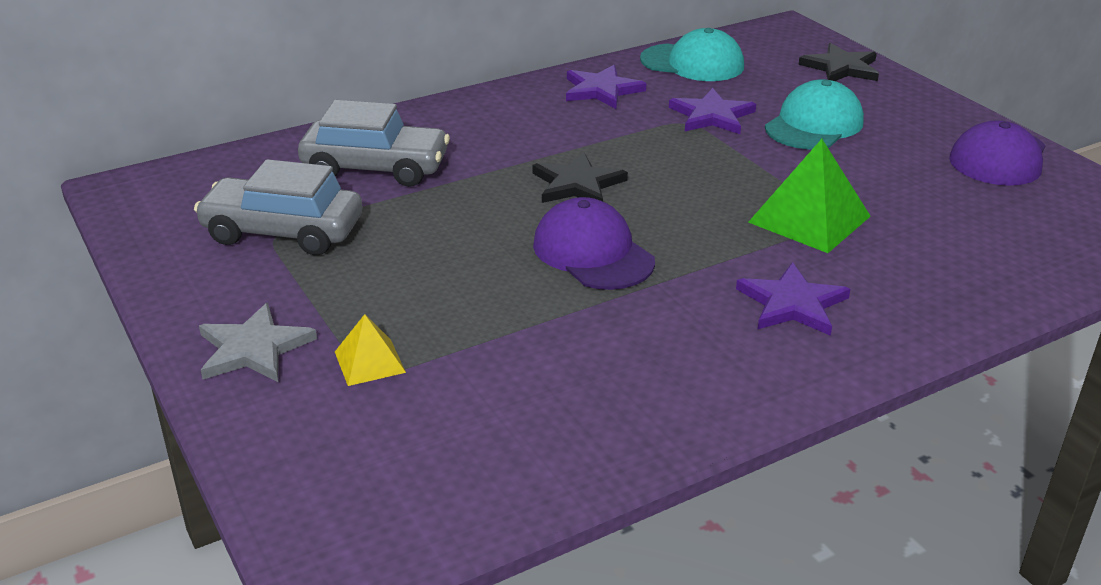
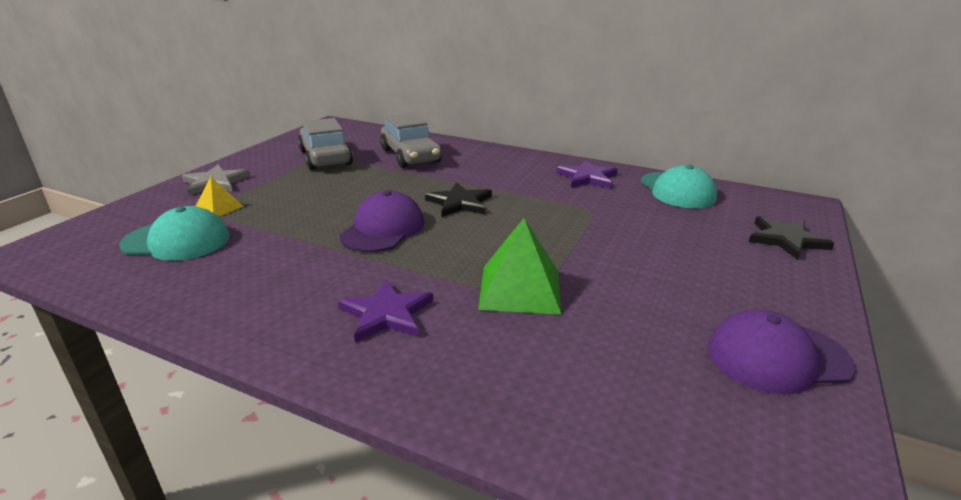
camera: 55 degrees right, 5 degrees down
(712, 116) = (615, 215): purple star -> none
(814, 125) = (670, 253): turquoise cap -> turquoise cap (177, 241)

